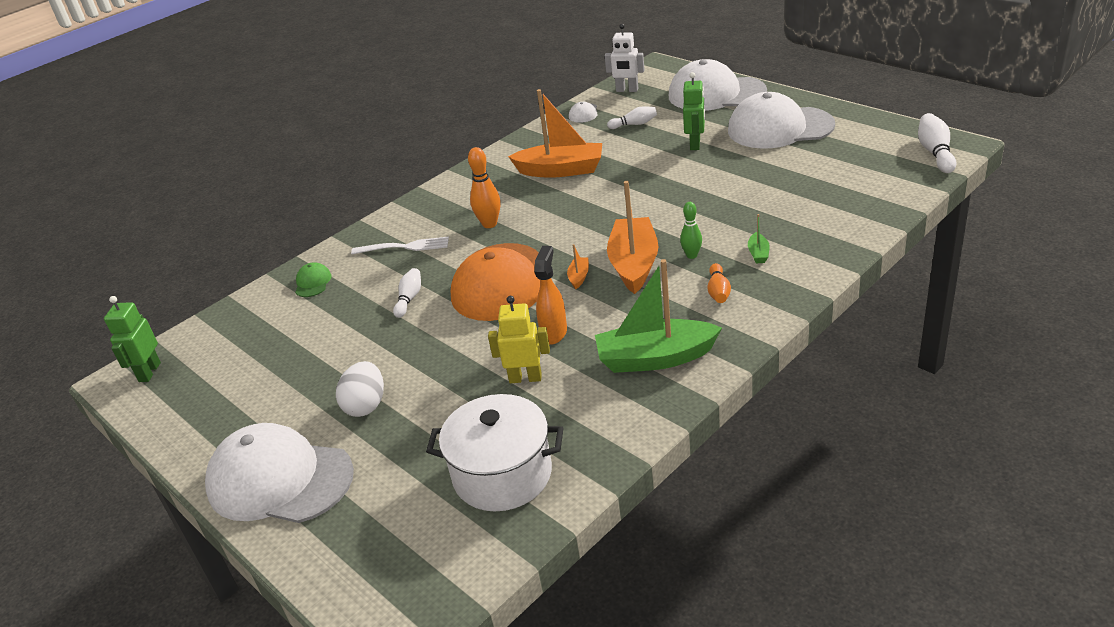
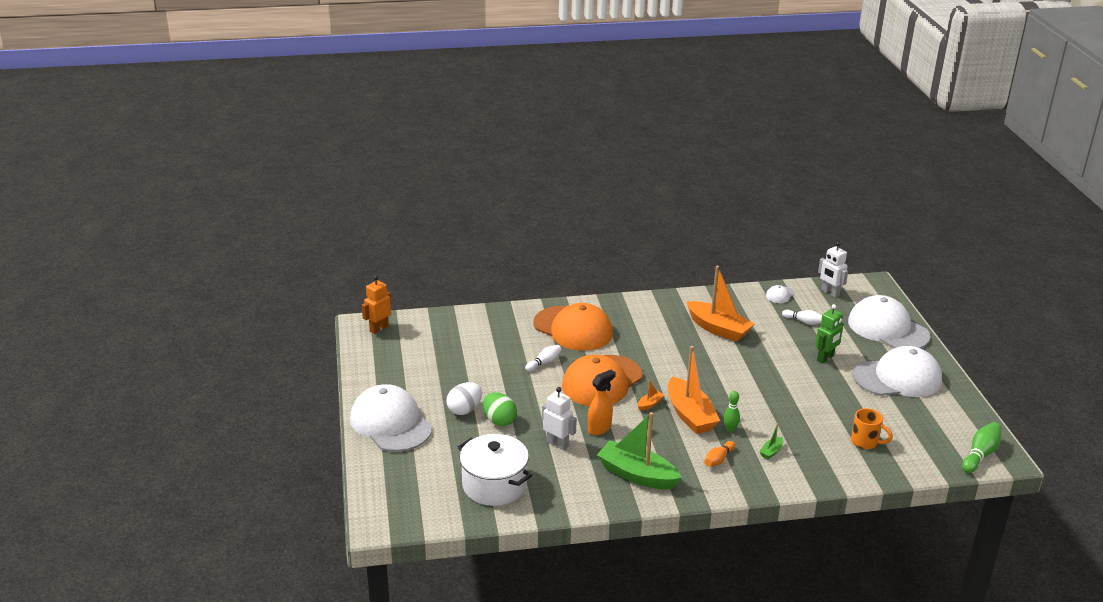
camera: 30 degrees right, 5 degrees down
(149, 372) = (379, 329): green robot -> orange robot
(313, 282) = (503, 323): green cap -> none
(404, 247) = (573, 329): white fork -> orange cap
(424, 393) = (499, 421): none -> green egg
(489, 224) = (636, 341): orange bowling pin -> none
(525, 378) = (557, 444): yellow robot -> white robot
(634, 264) = (690, 415): orange boat -> orange boat turned 120 degrees clockwise
(779, 128) = (897, 378): white cap -> white cap turned 135 degrees clockwise
(829, 196) = (865, 442): none -> orange mug
(935, 153) = (980, 455): white bowling pin -> green bowling pin

